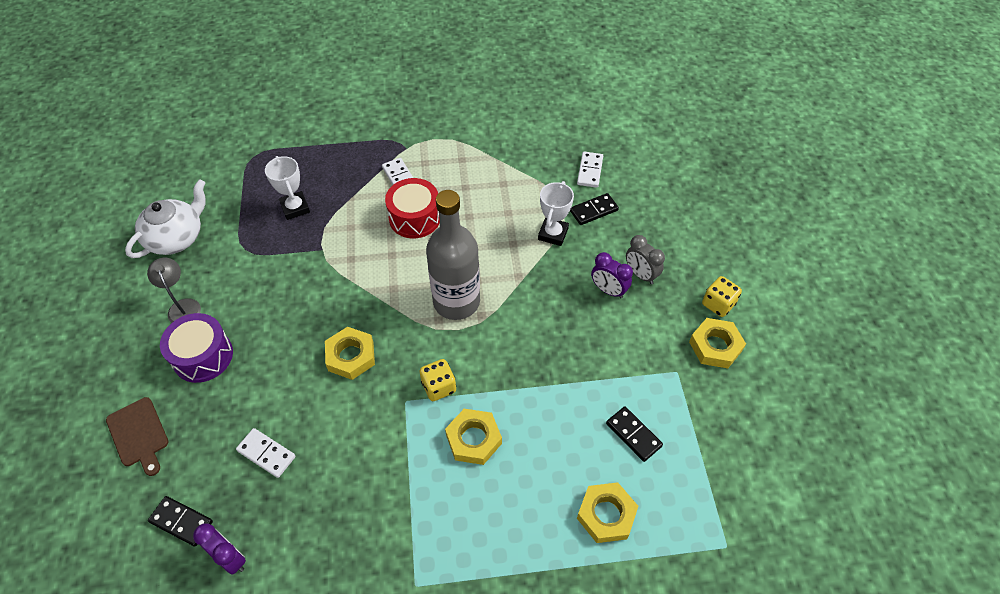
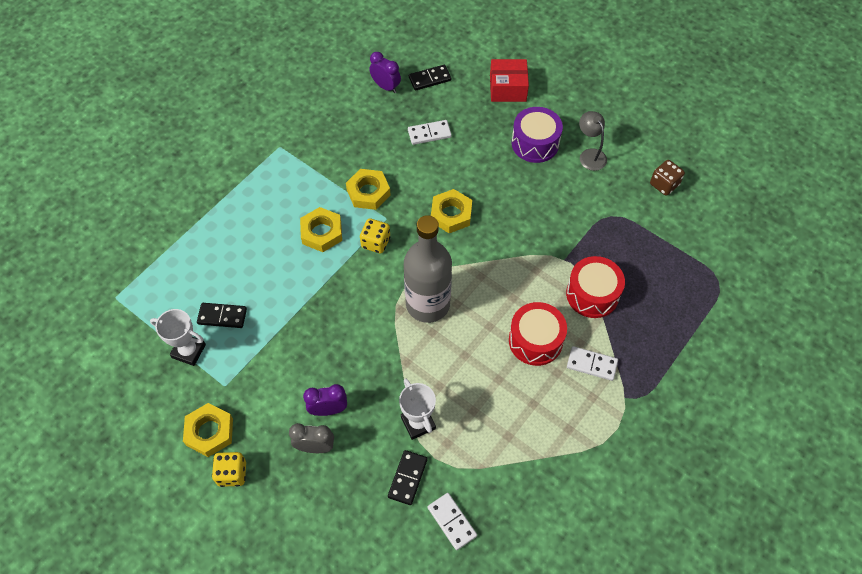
camera: 135 degrees right, 5 degrees up
(139, 434) = (508, 88): brown cutting board -> red box
(176, 237) = (664, 184): white teapot -> brown dice
(183, 306) = (590, 155): grey lamp -> grey lamp turned 135 degrees counterclockwise
(230, 558) = (386, 87): purple clock -> purple clock turned 135 degrees counterclockwise
(295, 208) = (626, 271): white trophy -> white trophy (188, 351)
(338, 213) = (592, 294): none -> red drum
(606, 514) = (203, 257): yellow nut -> yellow nut (368, 192)

